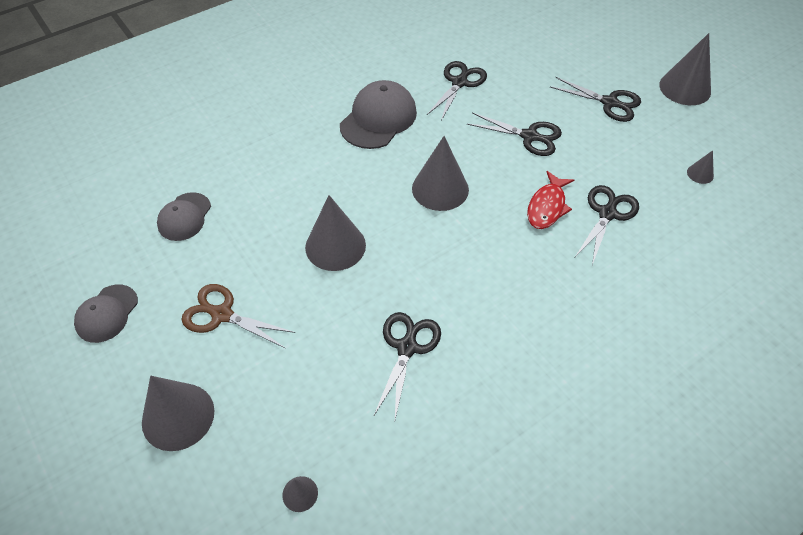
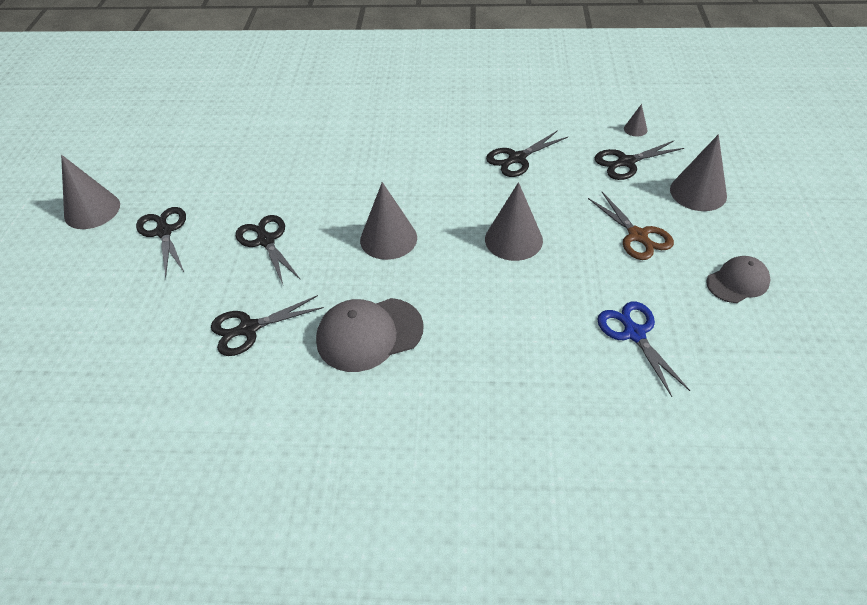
camera: 140 degrees left, 5 degrees down
(184, 217) = (634, 333): grey cap -> blue scissors
(547, 207) = (328, 186): red fish -> none
(607, 213) = (296, 162): black scissors -> black scissors (626, 162)
(700, 174) = (199, 152): grey cone -> none

